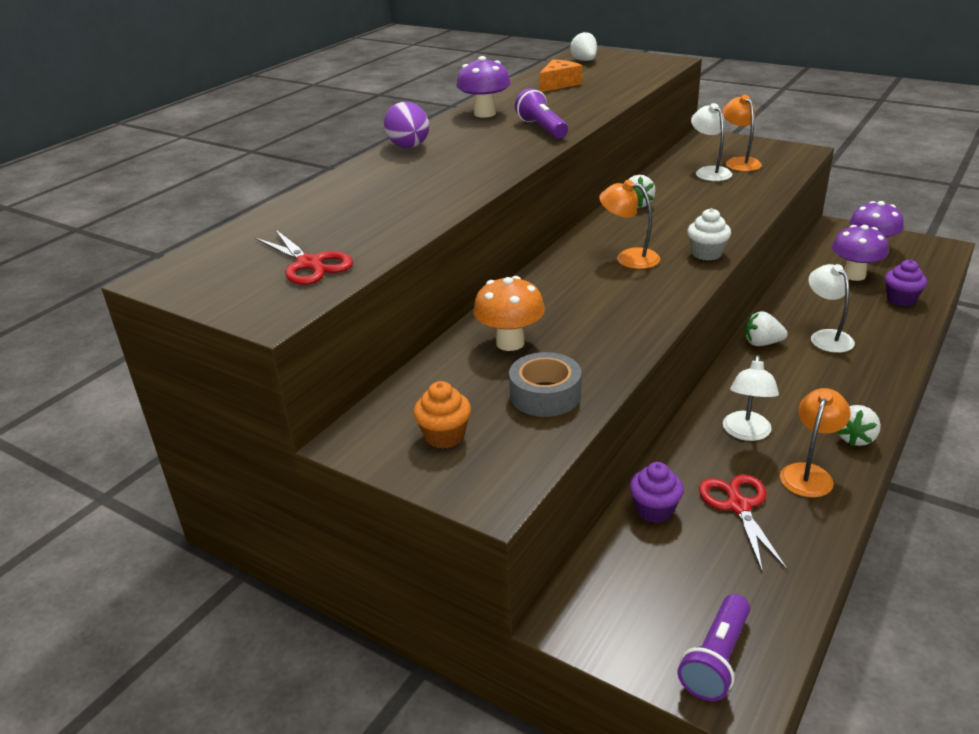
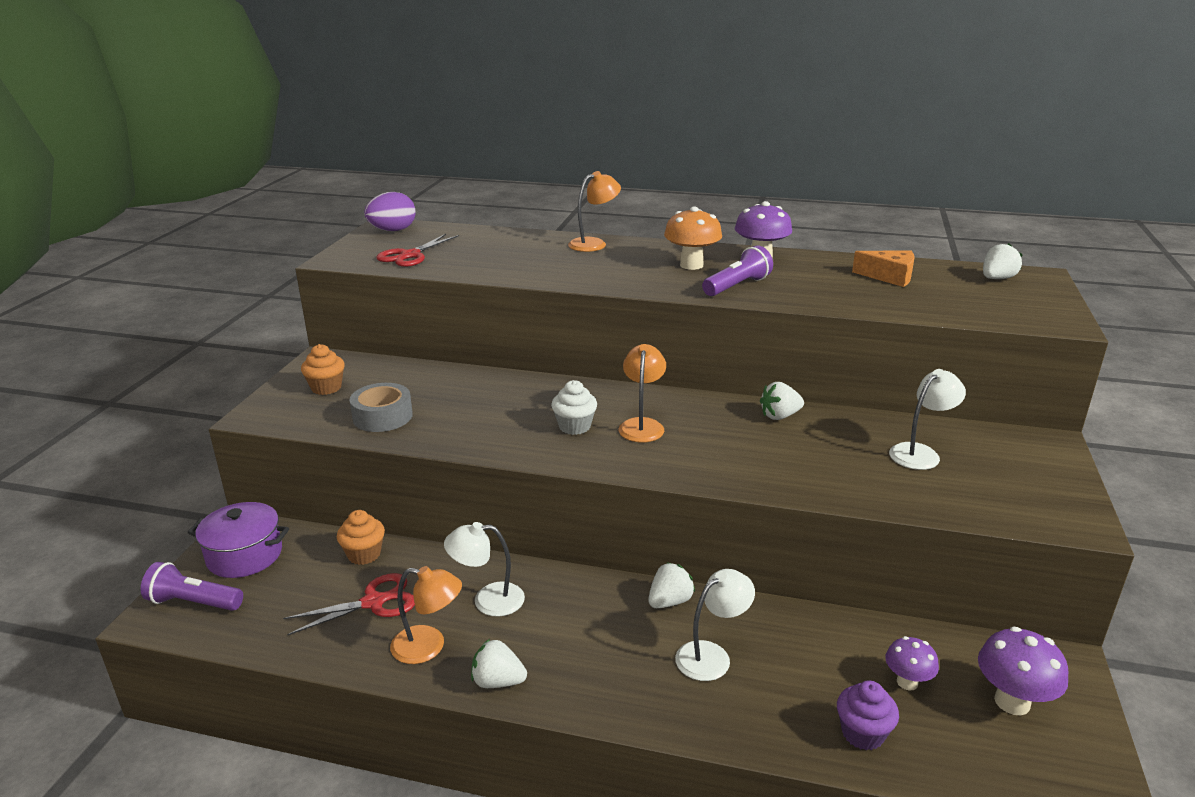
camera: 70 degrees right, 5 degrees down
(409, 147) = (649, 246): purple egg -> purple egg (392, 231)
(510, 343) = (458, 391): orange mushroom -> orange mushroom (691, 265)
(629, 613) = (244, 555): none -> purple pot
(654, 510) = (364, 554): purple cupcake -> orange cupcake
(706, 253) = (676, 468): white cupcake -> white cupcake (574, 426)
(739, 162) = (976, 472): orange lamp -> orange lamp (594, 244)
(762, 343) = (670, 601): white strawberry -> white strawberry turned 60 degrees clockwise
(854, 275) = (907, 682): purple mushroom -> purple mushroom, size x0.63

